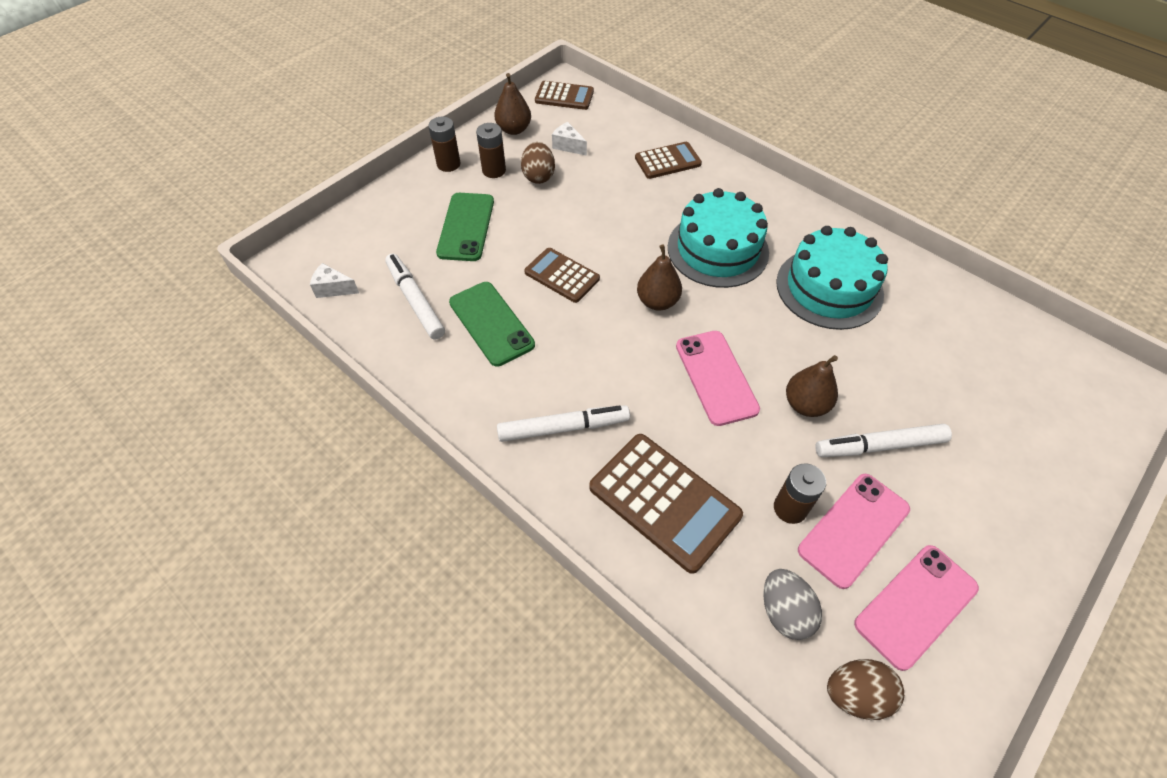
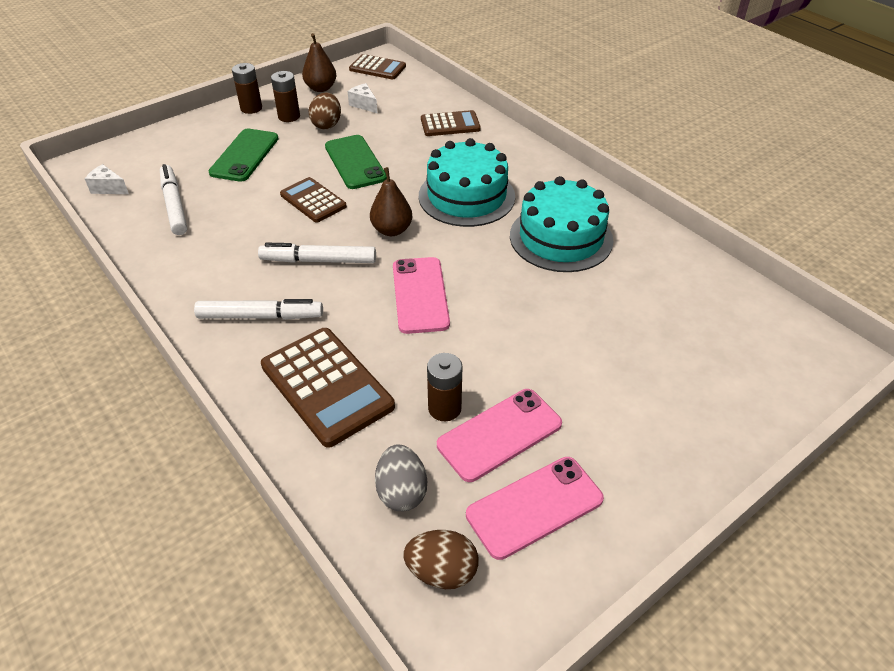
camera: 10 degrees right, 10 degrees down
(491, 323) = (233, 229): green phone -> green phone (355, 162)
(805, 404) = (497, 327): brown pear -> none
(879, 446) = (555, 370): white marker -> white marker (318, 260)

